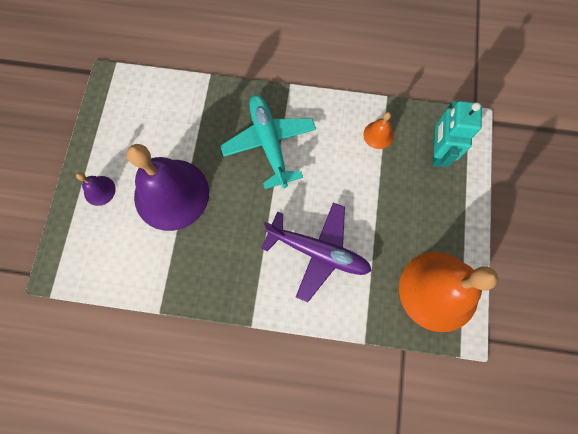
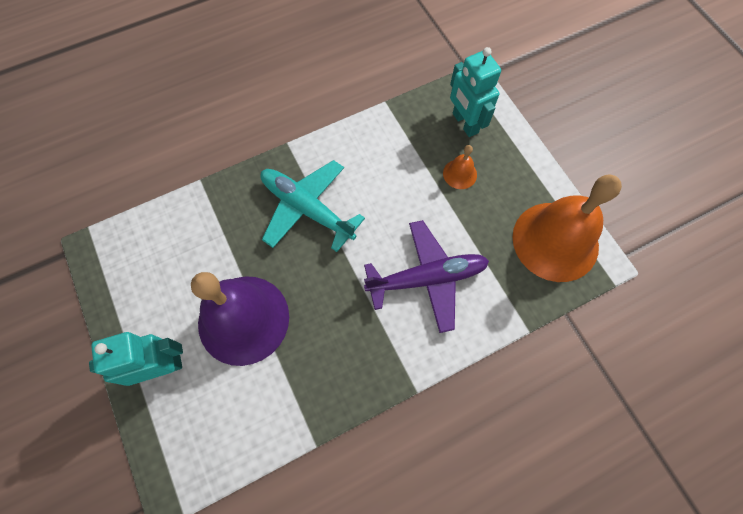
camera: 35 degrees left, 5 degrees down
(99, 190) = (162, 367): purple bell -> turquoise robot
(378, 135) = (402, 139): orange bell -> orange bell (460, 174)

